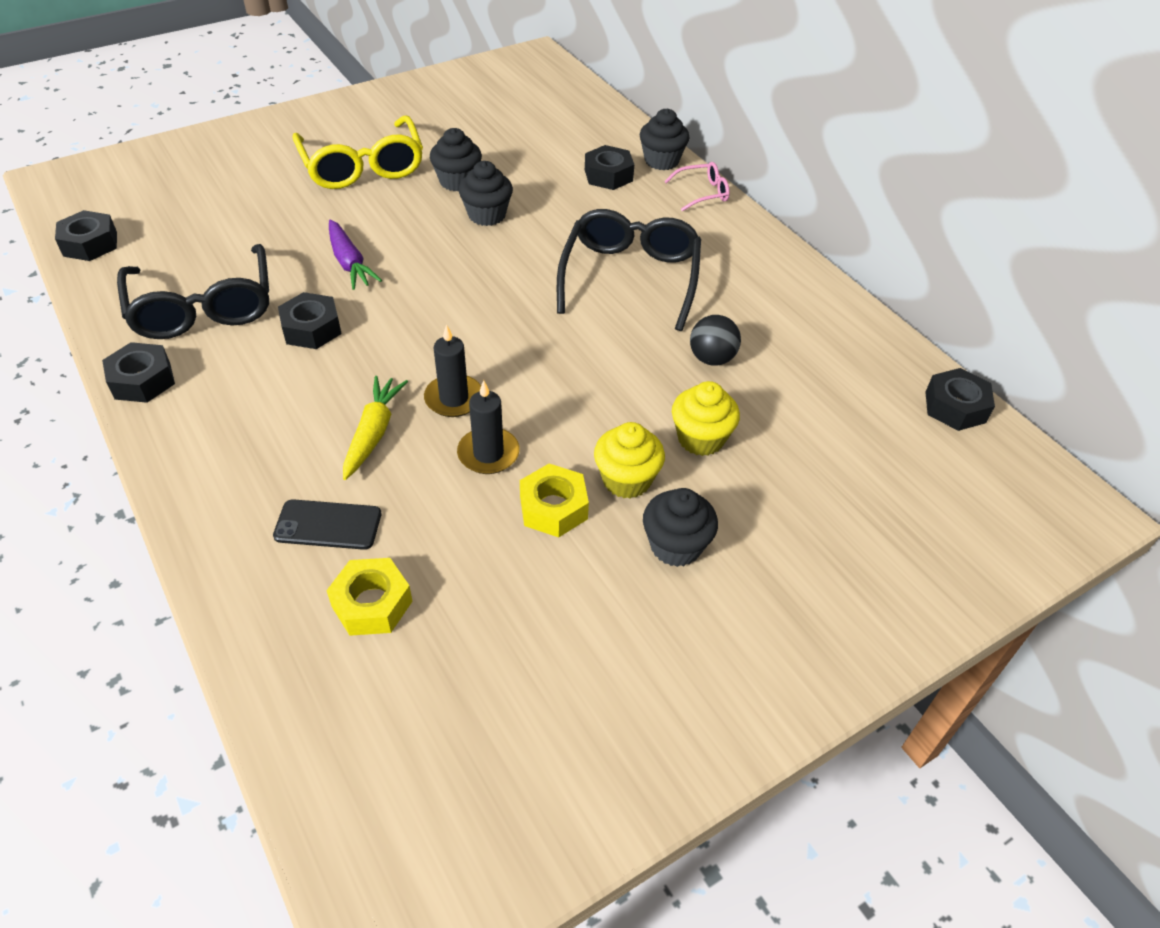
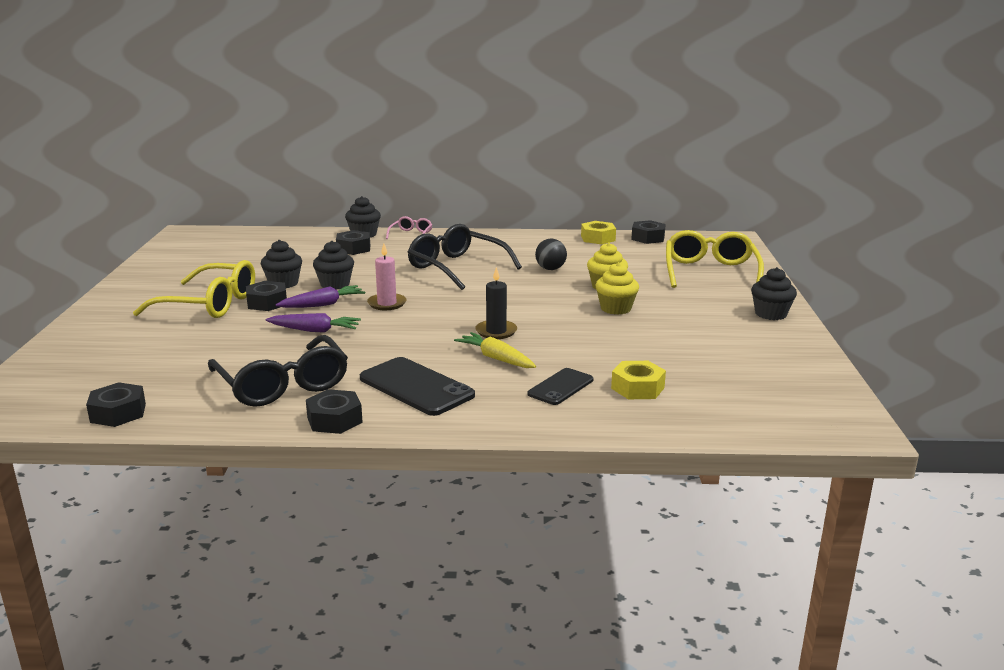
camera: 55 degrees left, 25 degrees down
(203, 307) = (282, 385): black glasses -> black glasses turned 45 degrees clockwise
(254, 402) = (416, 387): none -> black phone
(312, 329) = (367, 355): black nut -> black nut (267, 303)
(423, 234) = (323, 304): none -> purple carrot
(465, 276) = (387, 304): none -> pink candle
(488, 453) = (554, 334): black candle -> none
(553, 508) = (616, 329): yellow nut -> yellow nut (598, 238)
(675, 546) = (673, 310): black cupcake -> black cupcake (770, 314)
(882, 535) = (710, 272): none -> yellow glasses

